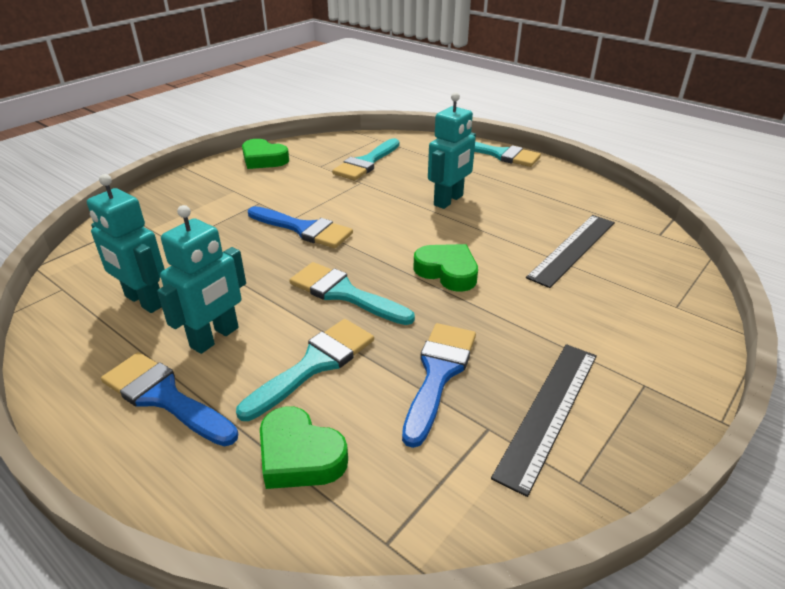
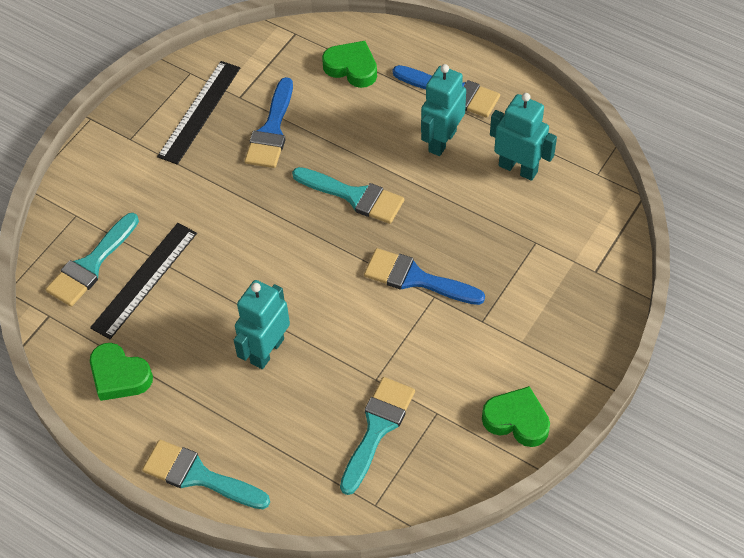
camera: 175 degrees right, 20 degrees up
(315, 364) = (360, 127): turquoise brush -> turquoise brush (91, 265)
(447, 272) = (267, 233): green heart -> green heart (119, 376)

